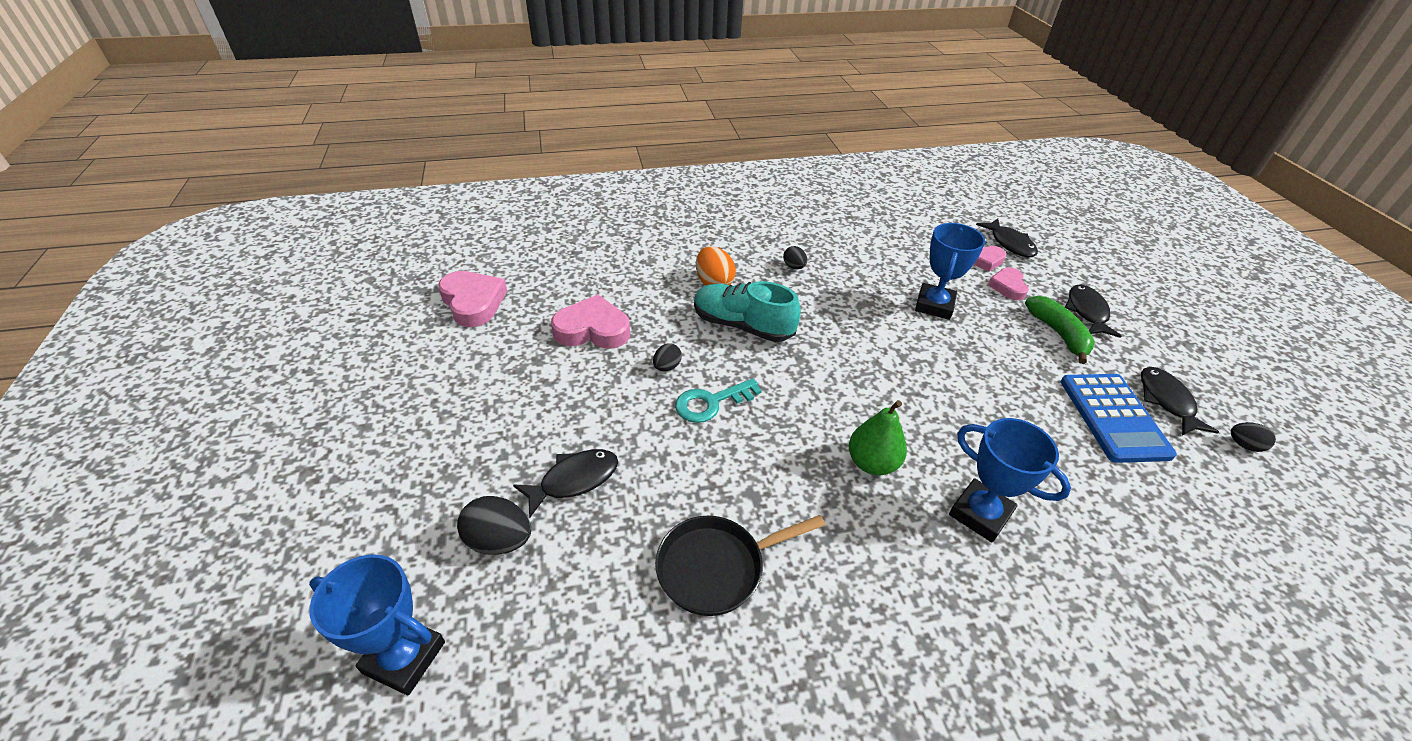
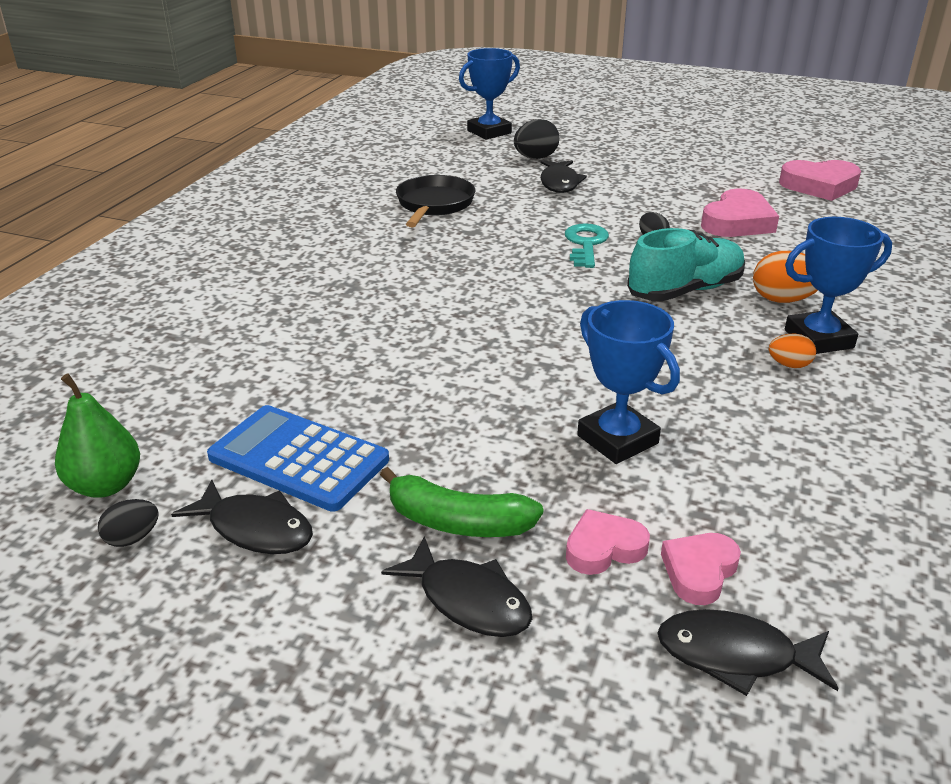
camera: 125 degrees right, 10 degrees down
(794, 267) = (789, 365): black egg -> orange egg
(872, 463) = (438, 285): green pear -> green pear (106, 485)
(980, 514) = (331, 309): blue trophy -> blue trophy (818, 339)
(1008, 286) = (604, 548): pink heart -> pink heart turned 60 degrees counterclockwise

